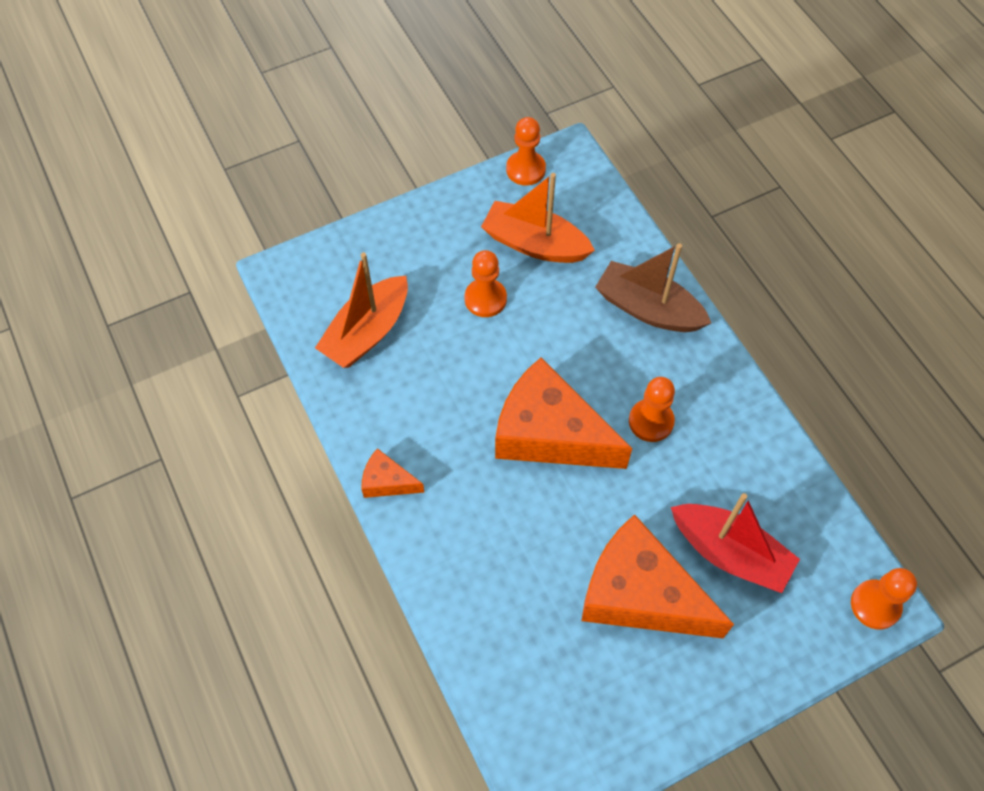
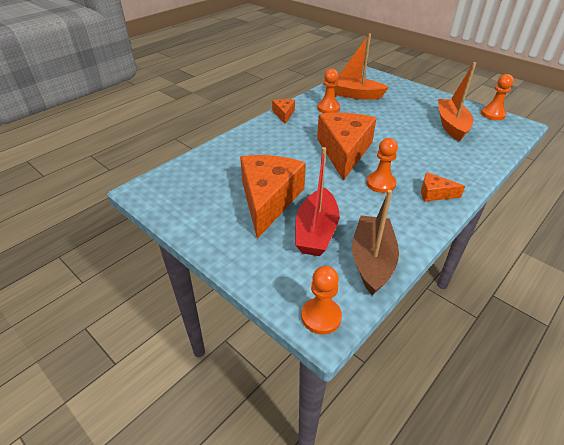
camera: 70 degrees right, 20 degrees down
(485, 299) = (403, 118): orange pawn -> orange pawn (328, 108)
(648, 309) = (454, 169): brown boat -> brown boat (372, 261)
(695, 365) = (434, 193): none -> orange cheese

